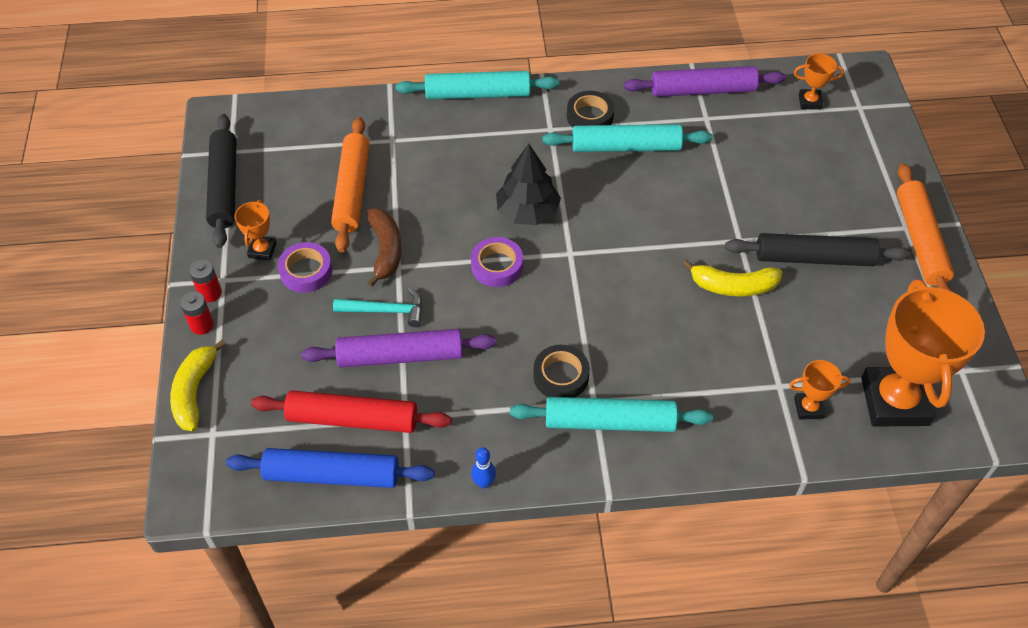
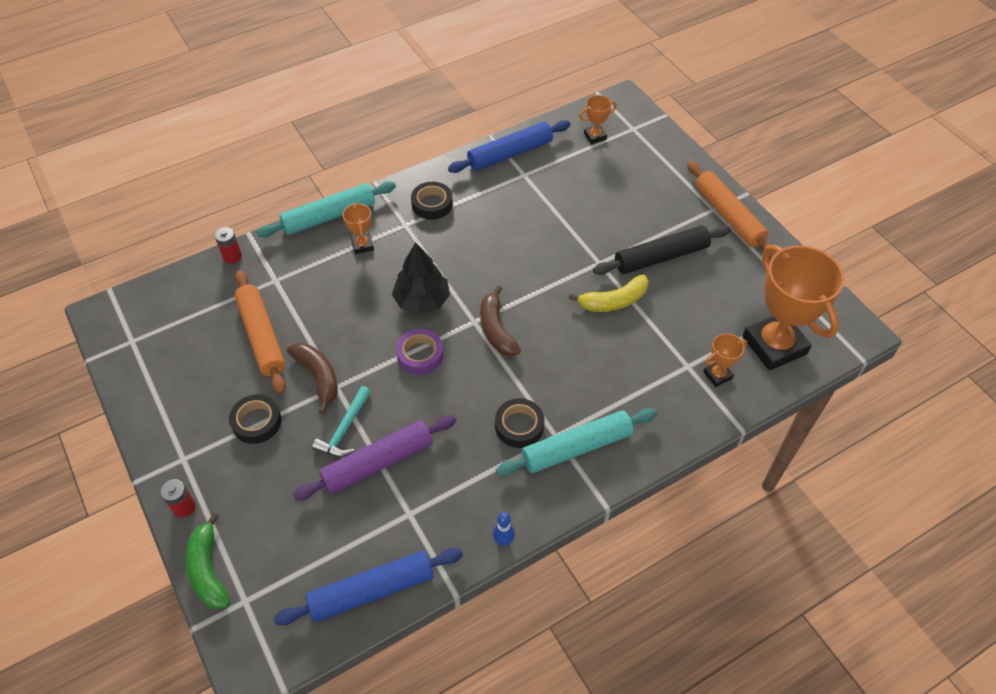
camera: 25 degrees left, 0 degrees up
(195, 391) = (208, 570): yellow banana -> green banana
(210, 293) = (177, 475): red battery -> red battery (232, 256)
(224, 187) = (141, 375): black rolling pin -> none
(262, 250) = (206, 418): orange trophy -> orange trophy (362, 245)
(306, 271) = (256, 422): purple tape -> black tape
(352, 419) = (365, 534): red rolling pin -> none
(385, 310) = (345, 429): turquoise hammer -> turquoise hammer turned 135 degrees clockwise
(589, 269) = (496, 329): none -> brown banana
(626, 147) = (473, 219): turquoise rolling pin -> none
(703, 90) = (510, 154): purple rolling pin -> blue rolling pin

